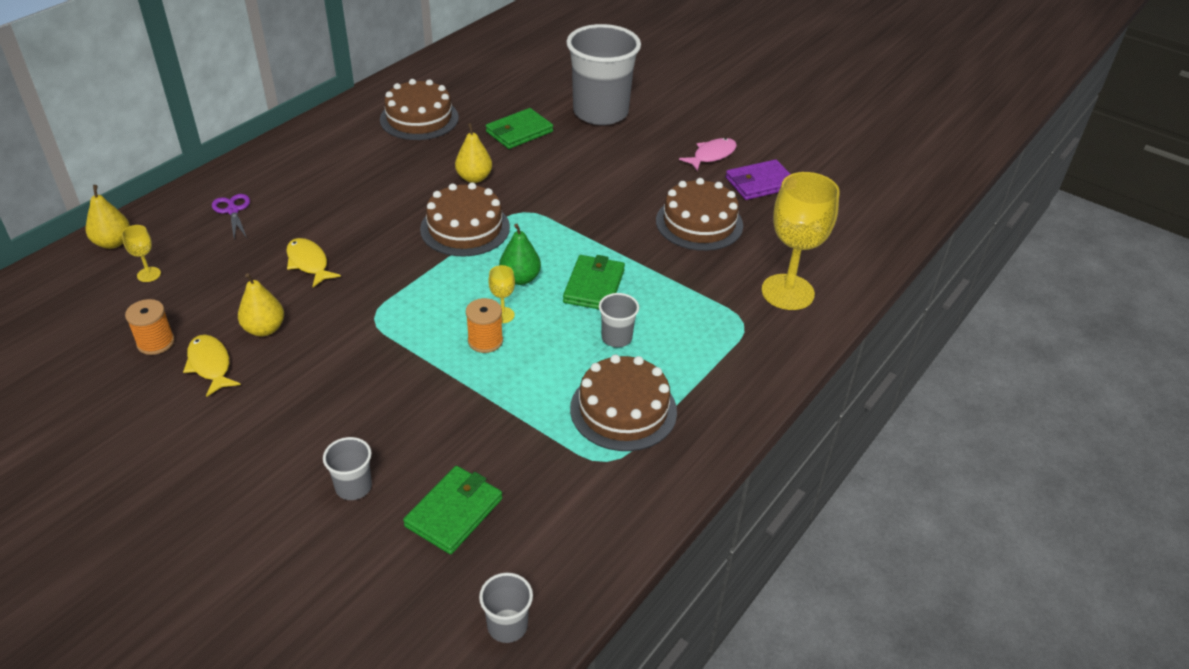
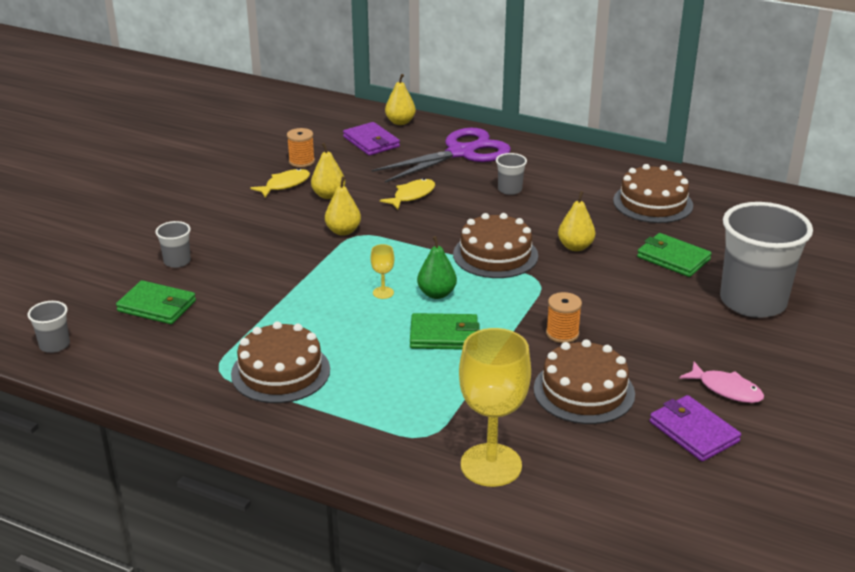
camera: 80 degrees right, 10 degrees down
(149, 274) = (371, 142): yellow goblet -> purple wallet
(233, 210) = (461, 153): purple scissors -> purple scissors, size x2.31
(359, 328) = (343, 231): none -> yellow pear
(485, 341) = (347, 289): orange spool -> orange spool (562, 334)
(616, 338) = (374, 357): grey cup -> grey cup (510, 190)

